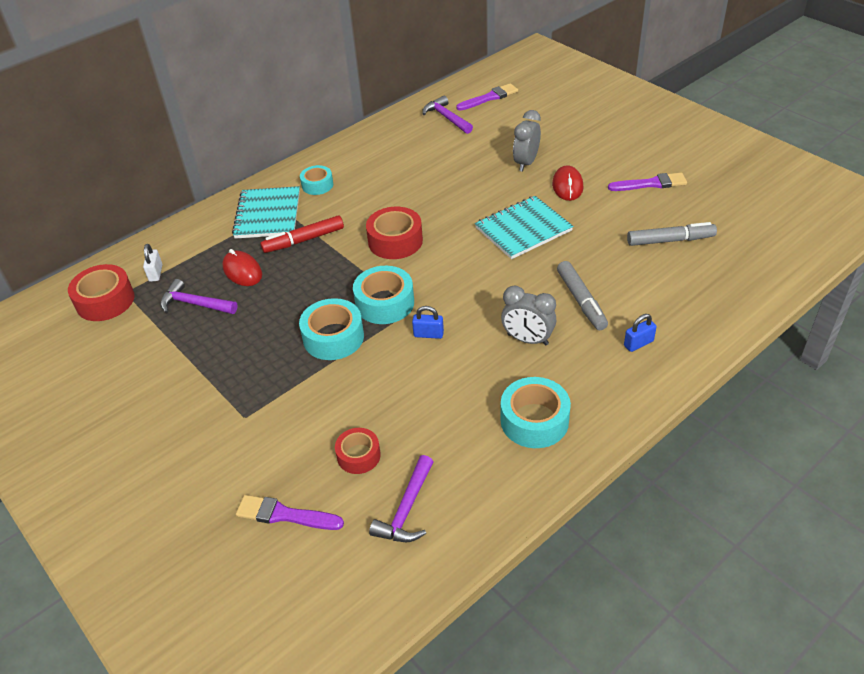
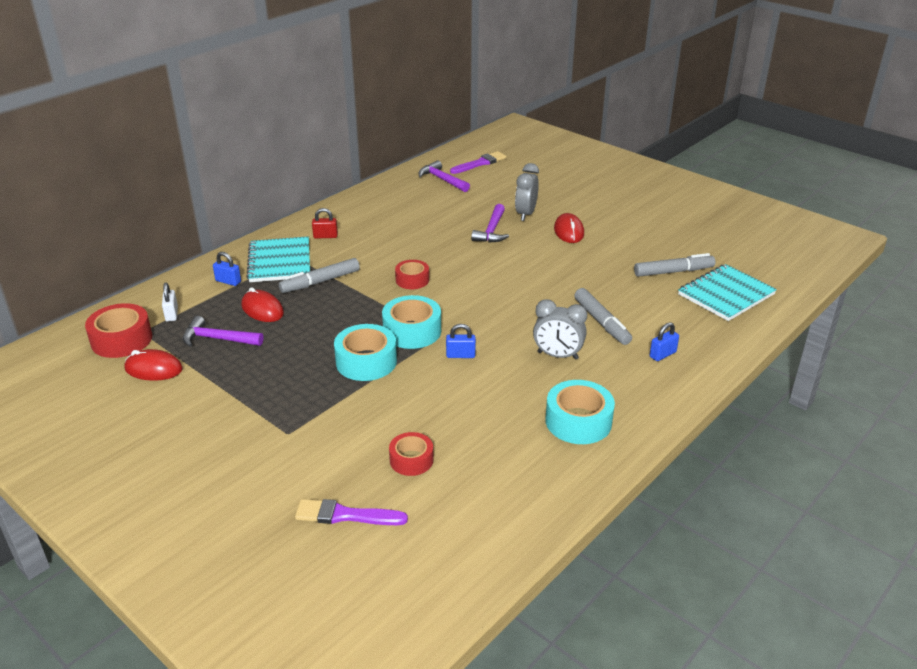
camera: 10 degrees left, 10 degrees down
(130, 336) = (153, 369): none -> red mouse
(215, 236) = (228, 281): none -> blue padlock
(303, 240) = (320, 282): red marker -> grey marker
(317, 185) = (325, 236): turquoise tape -> red padlock
(395, 241) = (412, 280): red tape -> red tape, size x0.63
(406, 509) = (469, 503): purple hammer -> purple hammer (492, 230)
(523, 229) = (534, 267): turquoise notebook -> turquoise notebook (726, 294)
(651, 184) = (645, 228): purple brush -> none

